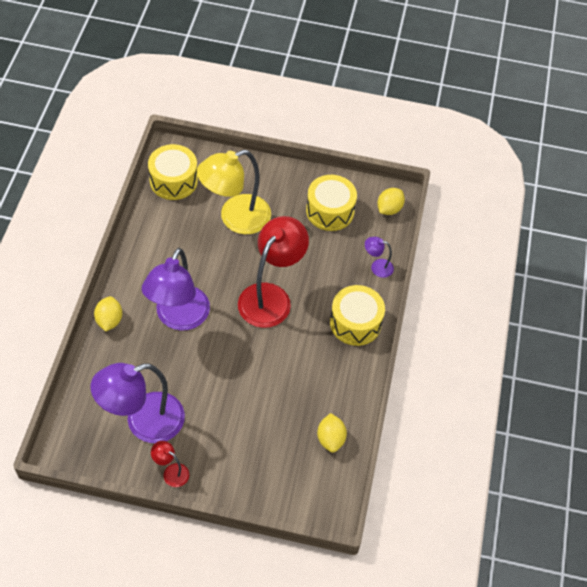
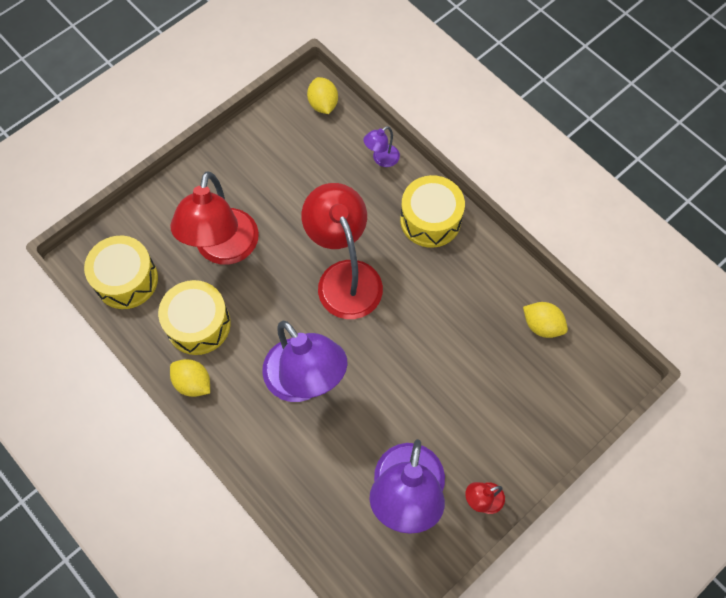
camera: 50 degrees left, 10 degrees up
(109, 320) = (256, 455): yellow lemon -> yellow lemon (193, 383)
(235, 218) = (224, 249): yellow lamp -> red lamp
(330, 211) = (284, 157): yellow drum -> yellow drum (198, 324)

